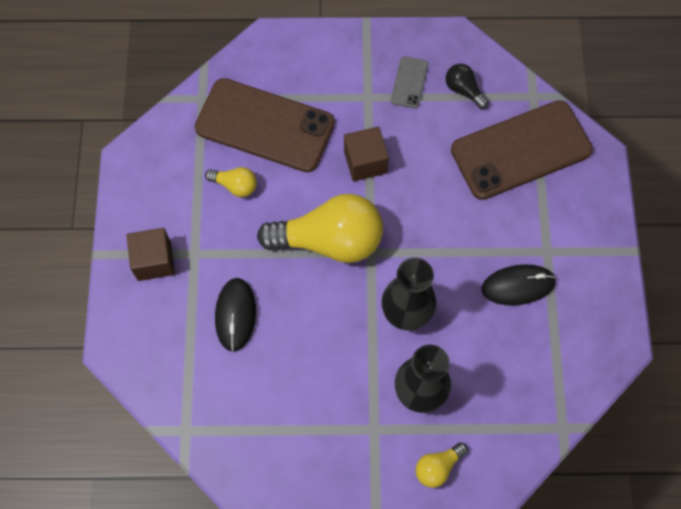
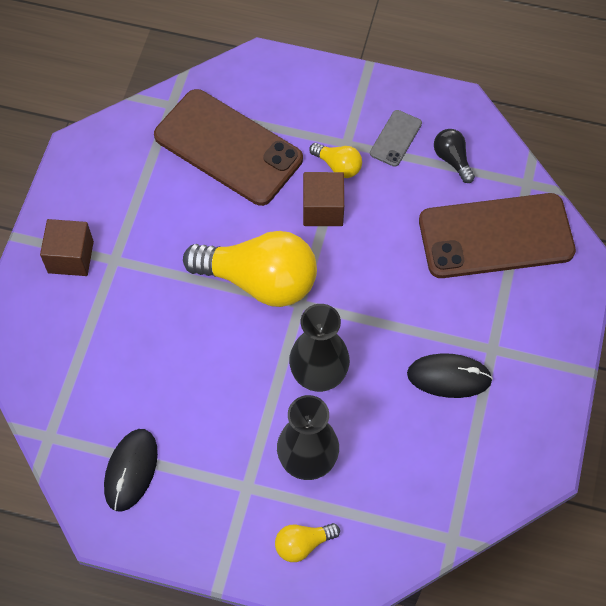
camera: 15 degrees right, 5 degrees down
(235, 185) = (178, 201): yellow light bulb -> yellow light bulb (338, 166)
(235, 315) = (137, 332): black mouse -> black mouse (131, 470)

